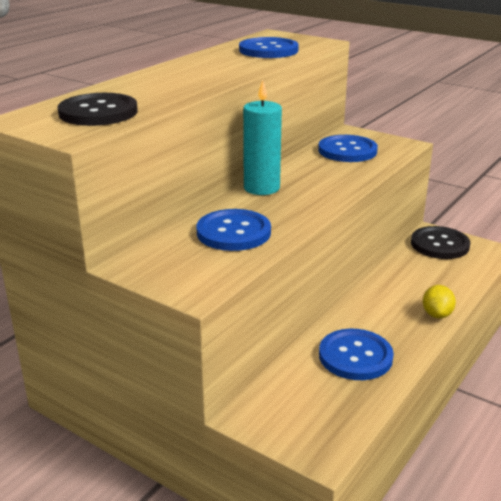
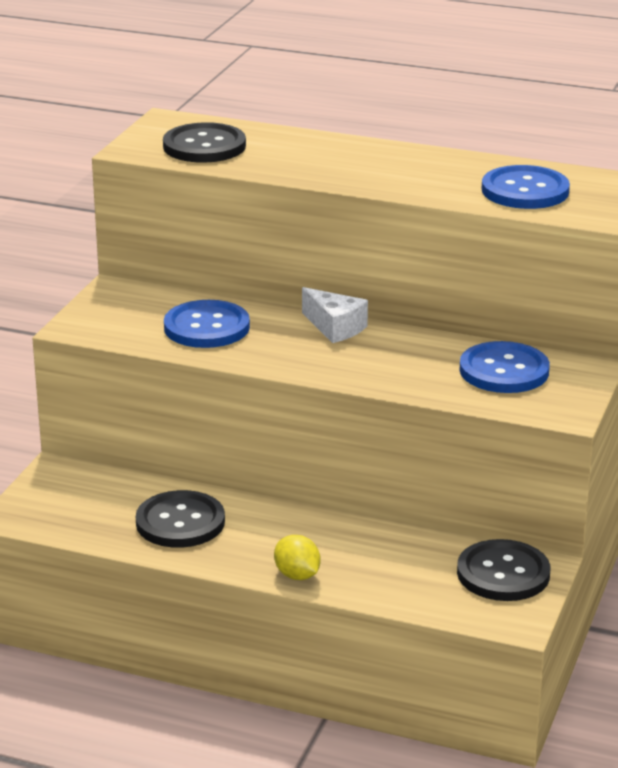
camera: 75 degrees right, 0 degrees up
(261, 188) = (335, 327): turquoise candle -> white cheese
(355, 356) = (180, 522): blue button -> black button
(437, 314) = (297, 575): yellow lemon -> yellow lemon turned 60 degrees clockwise

